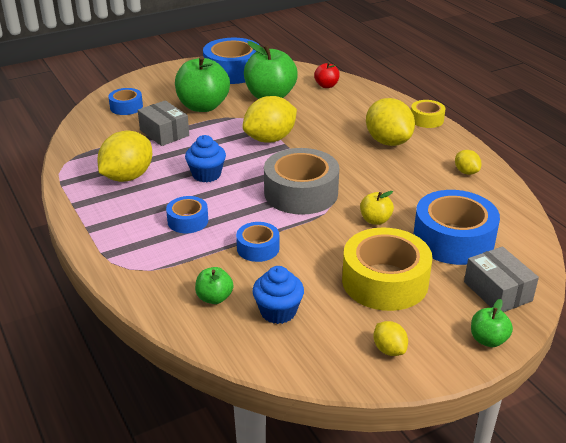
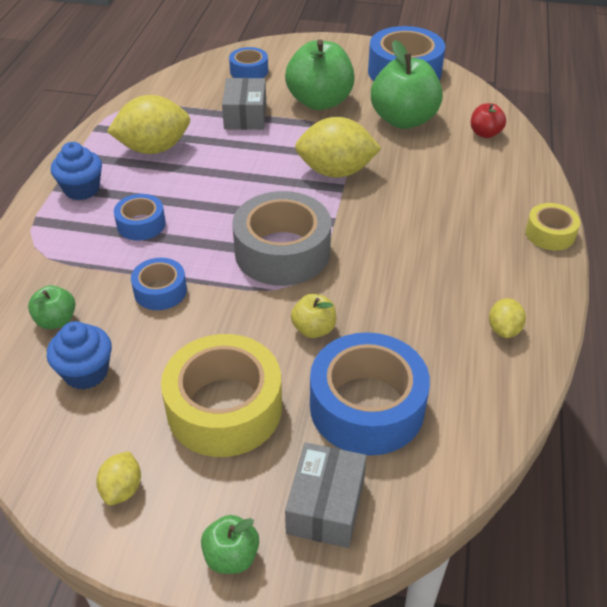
camera: 40 degrees right, 10 degrees up
(206, 175) = (222, 182): blue cupcake -> blue cupcake (82, 189)
(388, 141) = (461, 239): yellow lemon -> none

